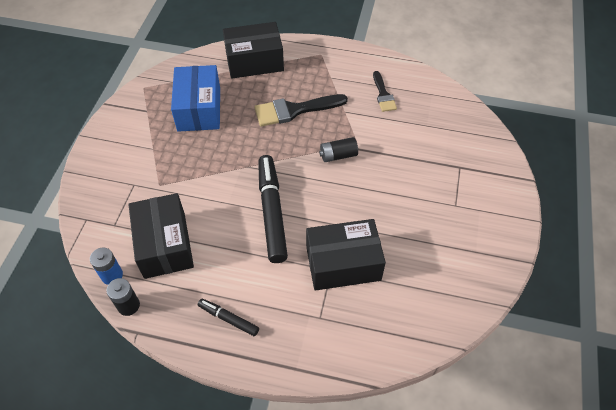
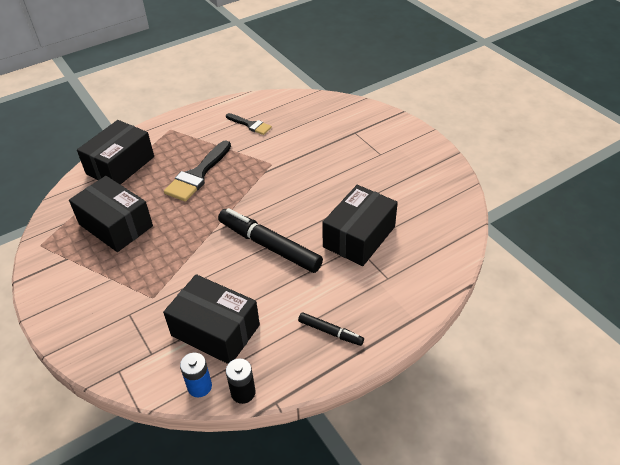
camera: 45 degrees left, 10 degrees down
(199, 109) = (116, 225): blue box -> black box
(228, 319) = (330, 332): black marker -> black marker turned 135 degrees counterclockwise
(338, 155) = (268, 179): black battery -> none

